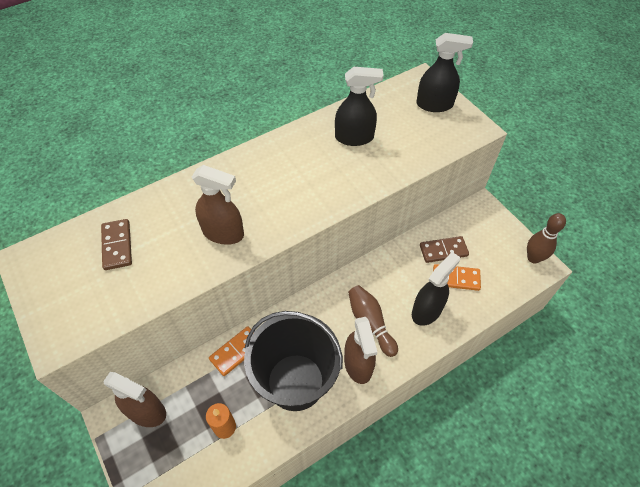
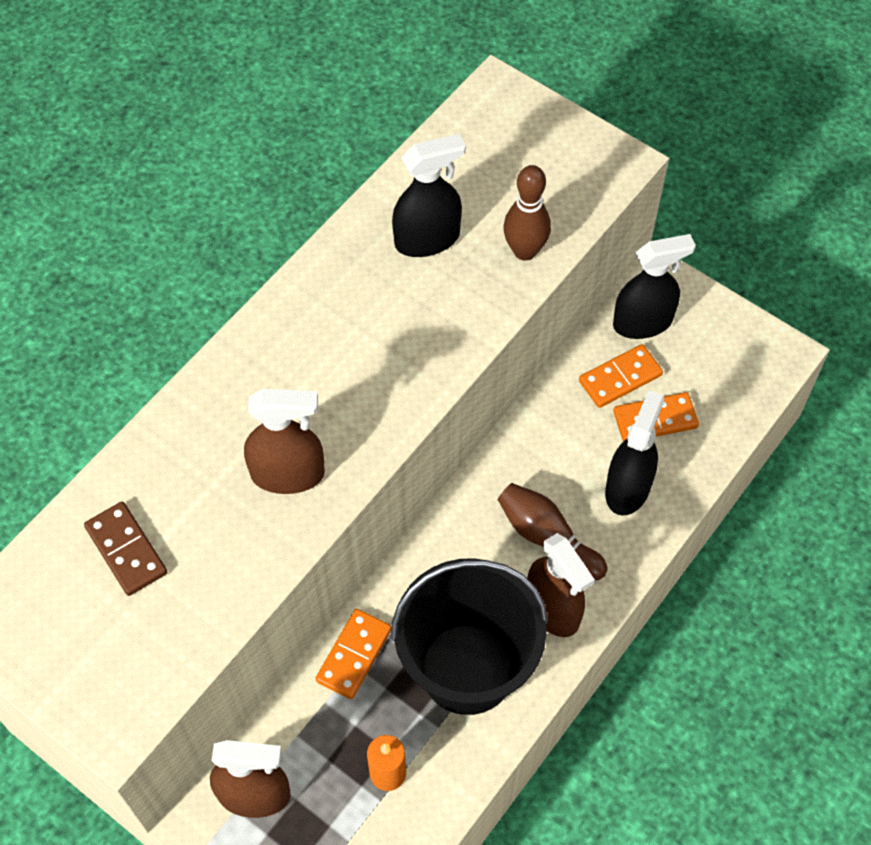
camera: 20 degrees left, 5 degrees up
(434, 105) = (536, 137): black spray bottle -> black spray bottle (643, 322)
(443, 251) = (620, 378): brown domino -> orange domino
(533, 258) = (764, 345): brown bowling pin -> brown bowling pin (525, 251)

